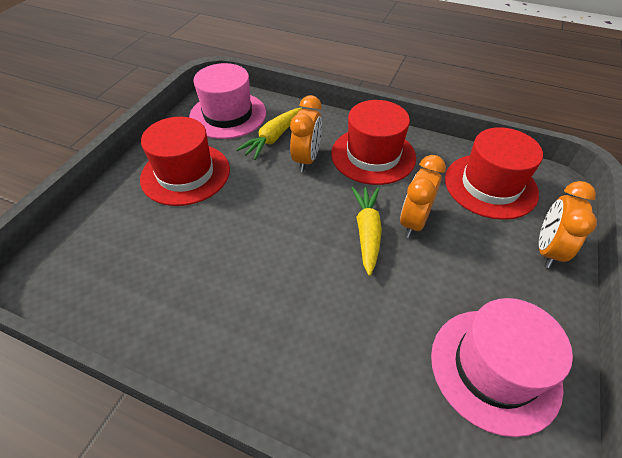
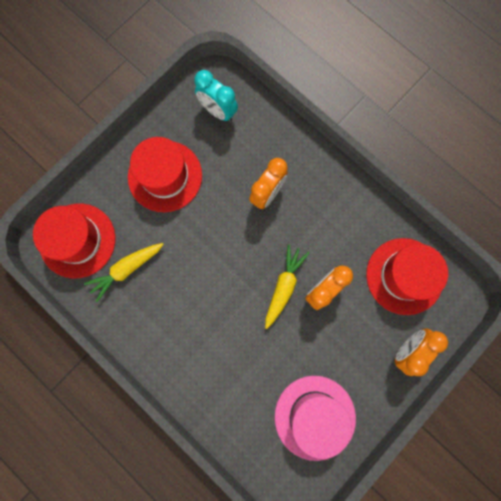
camera: 20 degrees right, 30 degrees up
(228, 115) = (218, 111): pink hat -> turquoise clock
(273, 138) = (248, 157): yellow carrot -> yellow carrot (126, 269)
(373, 155) = (325, 208): red hat -> red hat (77, 240)

